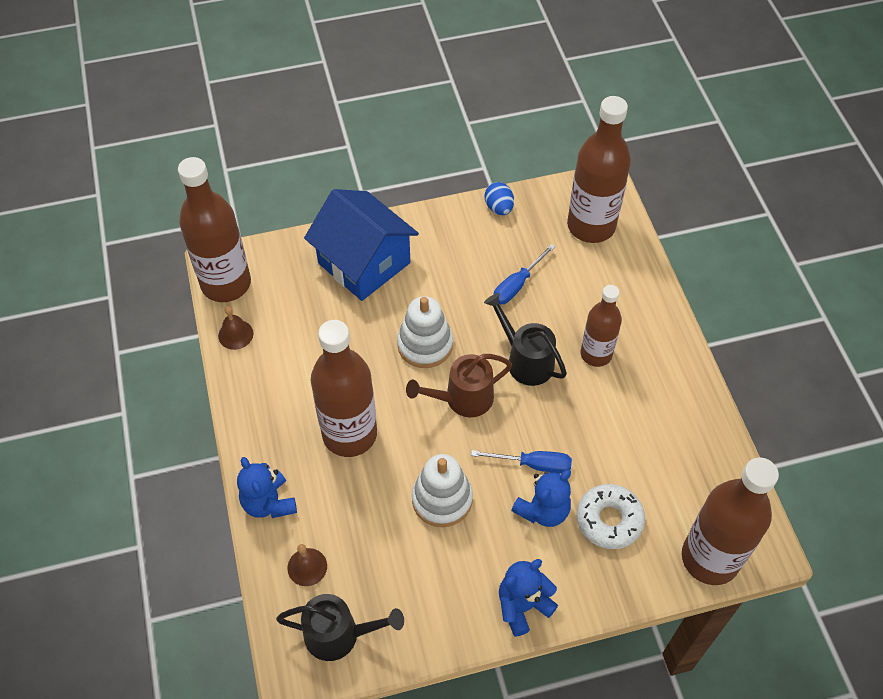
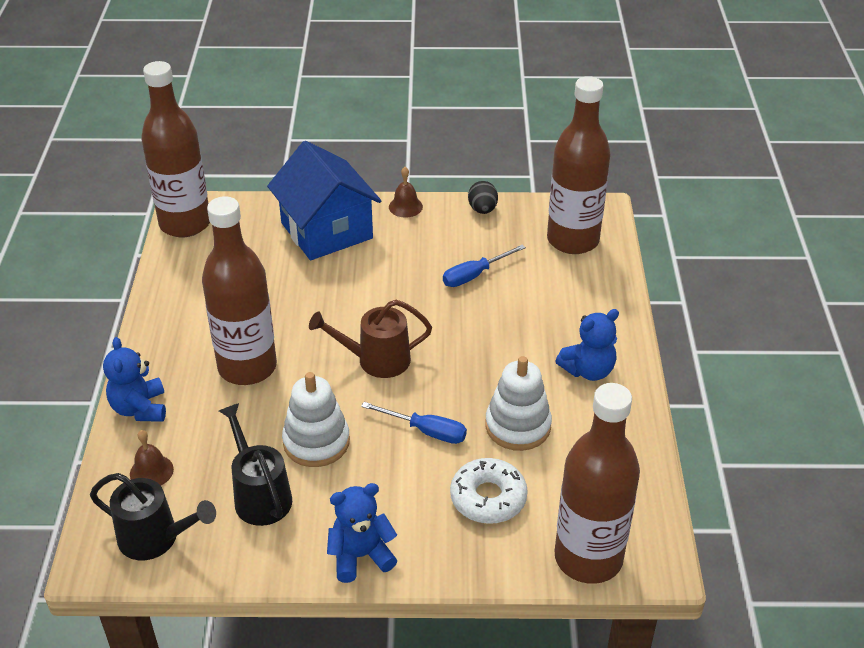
camera: 15 degrees right, 15 degrees down
(235, 334) = (174, 265): brown bell -> brown bell (405, 206)
(425, 345) = (357, 307): white stacking toy -> white stacking toy (518, 426)
(499, 208) = (482, 210): blue egg -> black egg
(525, 360) = (456, 340): black watering can -> black watering can (259, 495)
(543, 510) = (419, 474): blue teddy bear -> blue teddy bear (588, 370)
(596, 354) = (534, 348): brown bottle -> none

